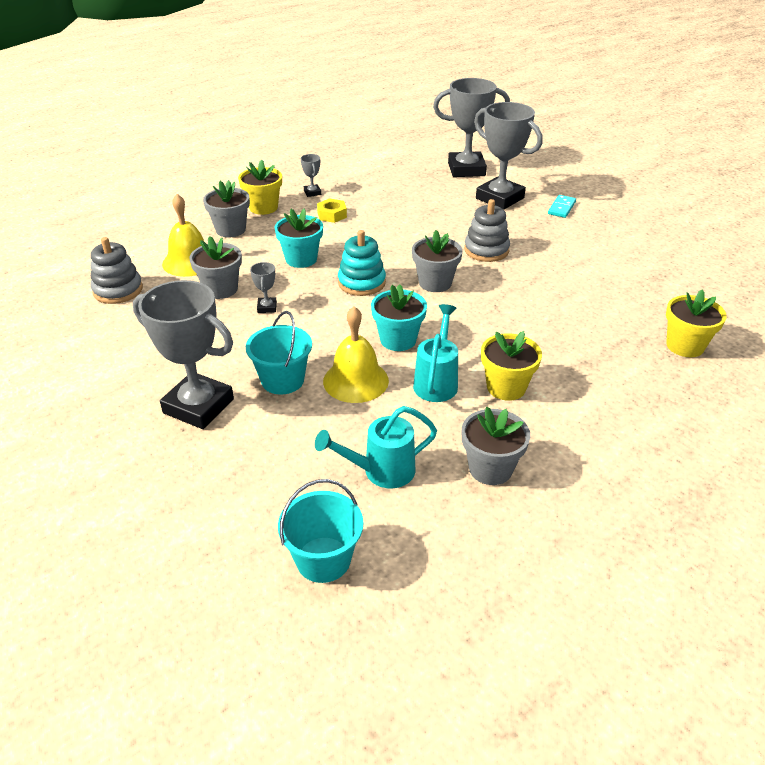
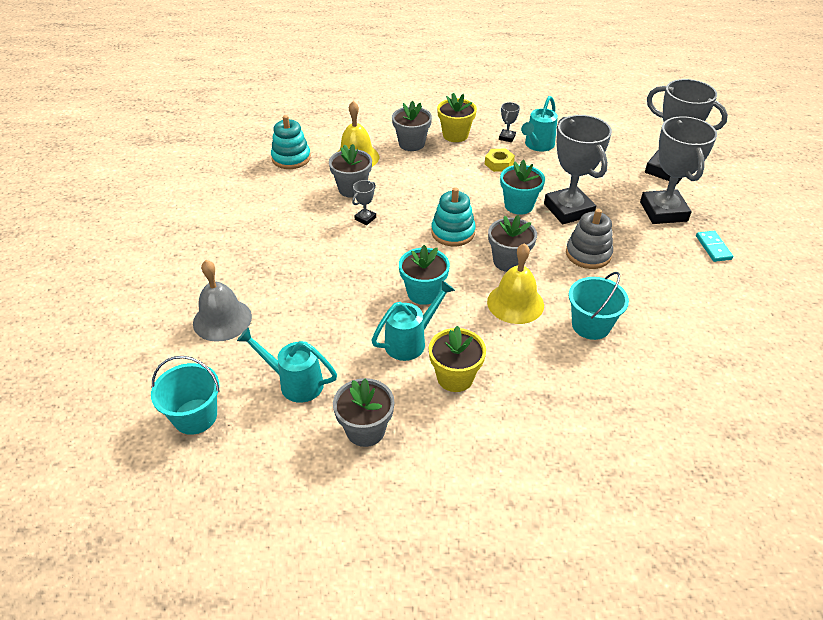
camera: 40 degrees right, 5 degrees up
(118, 290) = (291, 158): grey stacking toy -> turquoise stacking toy
(198, 406) = (245, 268): grey trophy -> grey trophy (568, 210)
(235, 462) = (222, 319): none -> grey bell
(282, 380) = (313, 279): turquoise bucket -> turquoise bucket (591, 325)
(301, 259) = (432, 191): turquoise flower pot -> turquoise flower pot (518, 205)
(346, 189) = (537, 145): none -> turquoise watering can
(355, 381) = (357, 307): yellow bell -> yellow bell (515, 303)
(561, 208) = (713, 247): turquoise domino -> turquoise domino turned 75 degrees counterclockwise
(685, 346) = (658, 437): yellow flower pot -> none

